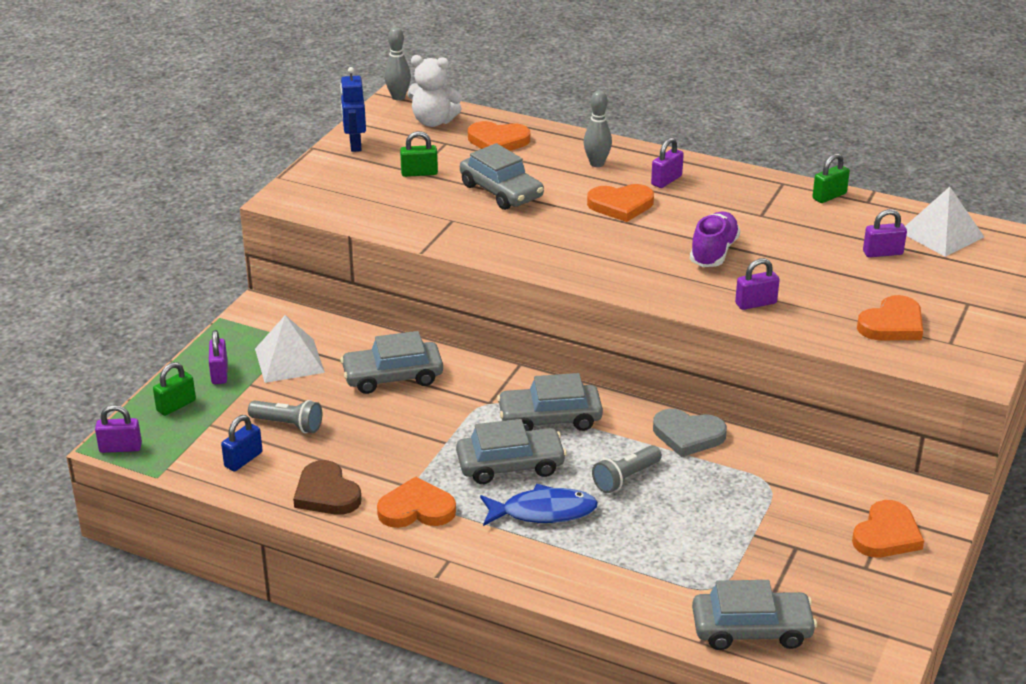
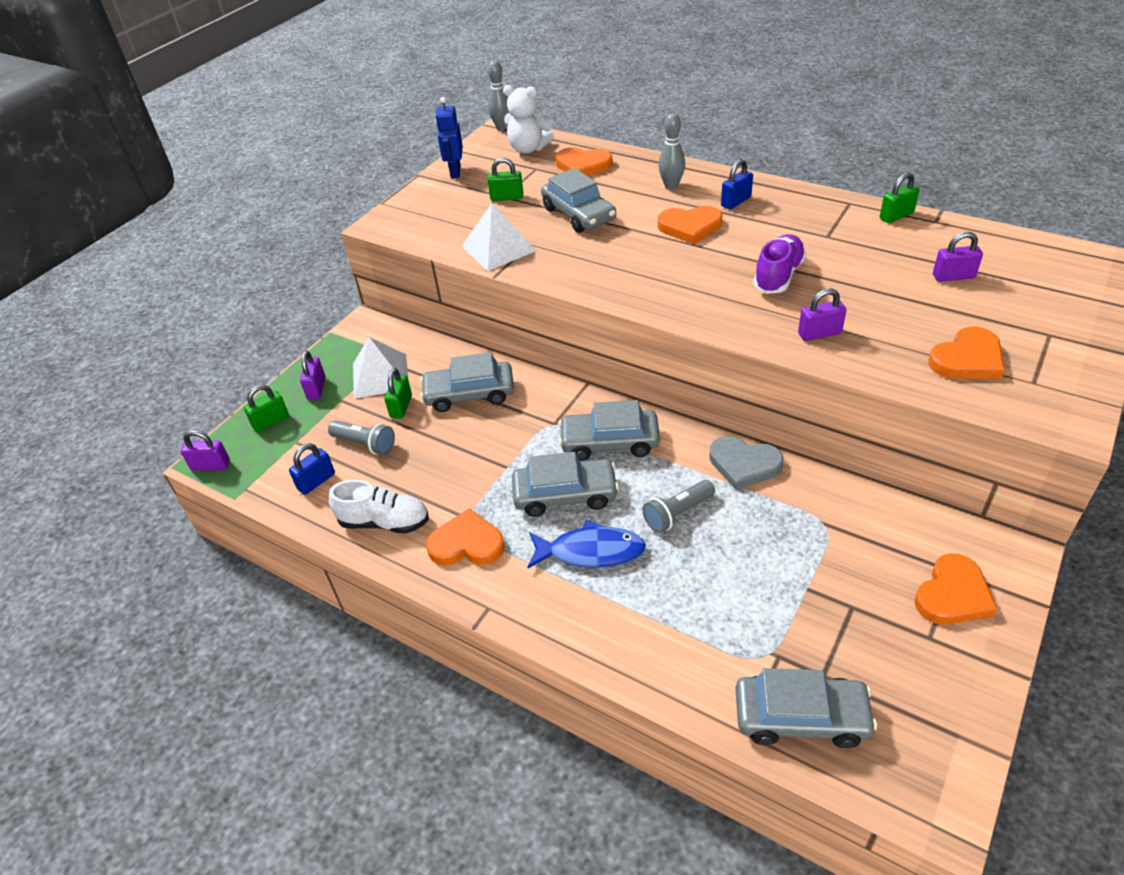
camera: 10 degrees right, 10 degrees up
(320, 389) = (401, 407): none -> green padlock
(326, 493) = (384, 522): brown heart -> white shoe
(666, 180) = (736, 201): purple padlock -> blue padlock
(941, 234) = (1014, 255): white pyramid -> white pyramid (498, 248)

